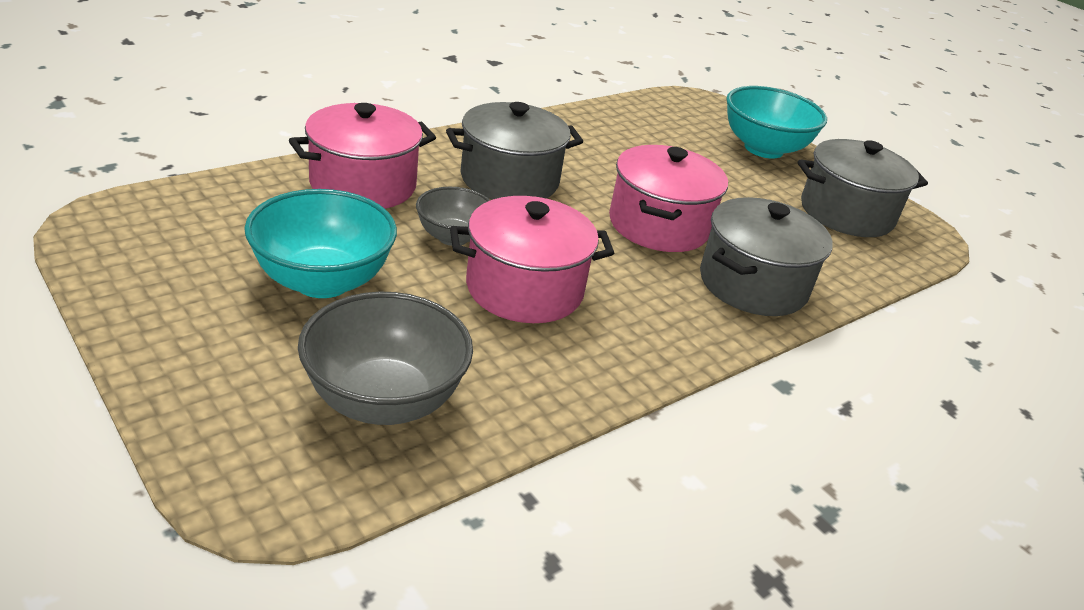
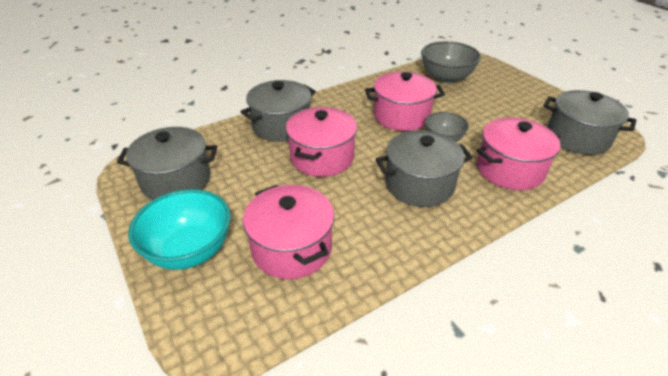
camera: 170 degrees left, 5 degrees up
(192, 220) = (577, 138): none -> grey pot
(322, 281) = (493, 114): turquoise bowl -> none
(659, 140) = (291, 248): none -> pink pot

